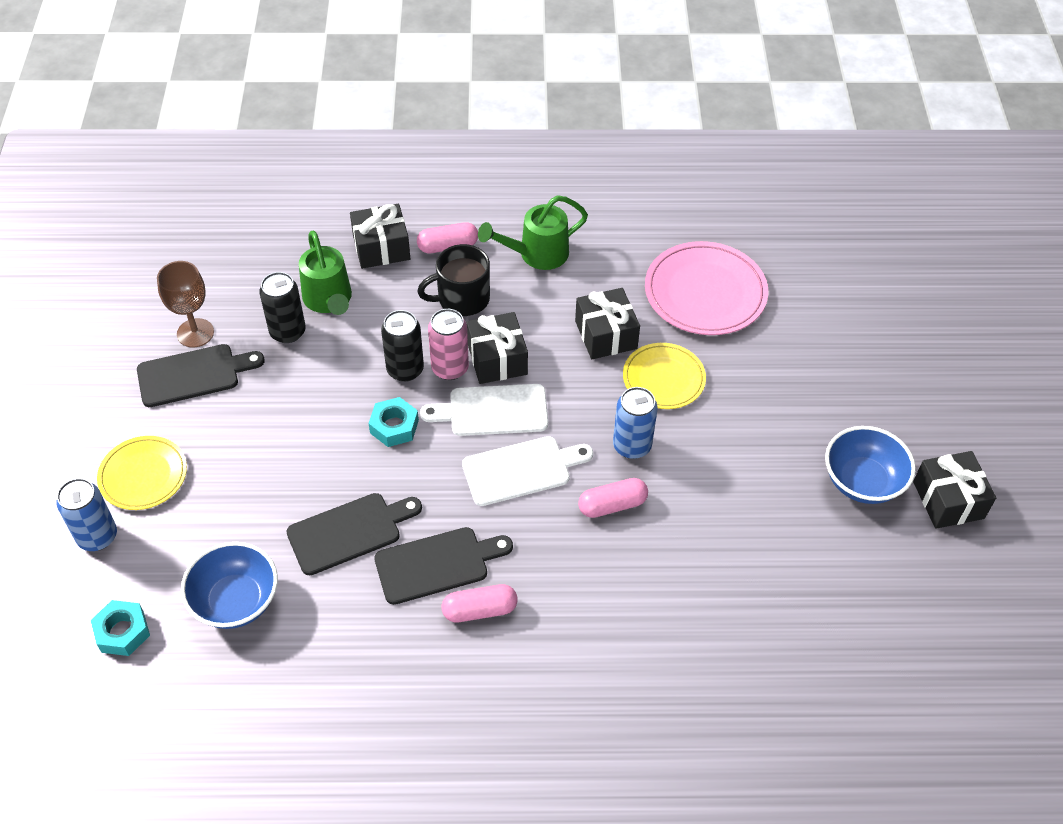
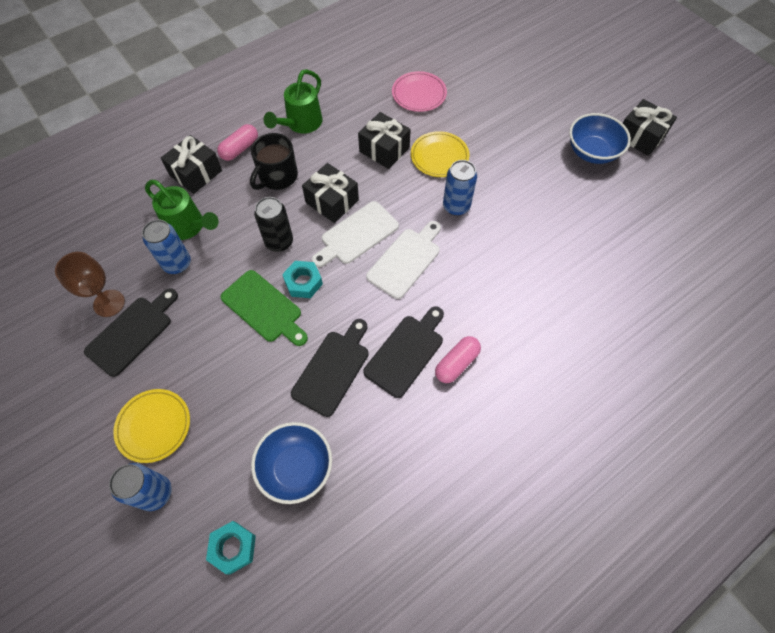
camera: 35 degrees left, 10 degrees up
(287, 332) = (177, 263): black can -> blue can
(333, 428) = (264, 308): none -> green cutting board
(450, 368) = (307, 224): pink can -> none
(612, 505) = (476, 248): pink capsule -> none
(705, 292) = (419, 94): pink plate -> pink plate, size x0.64

